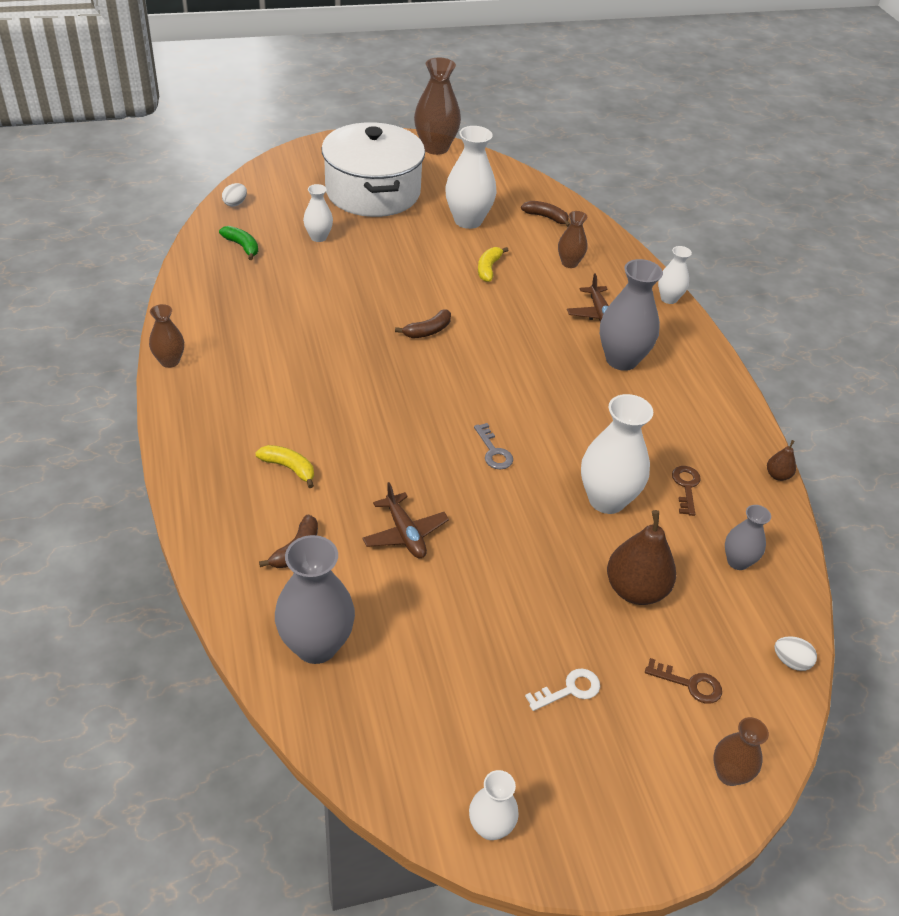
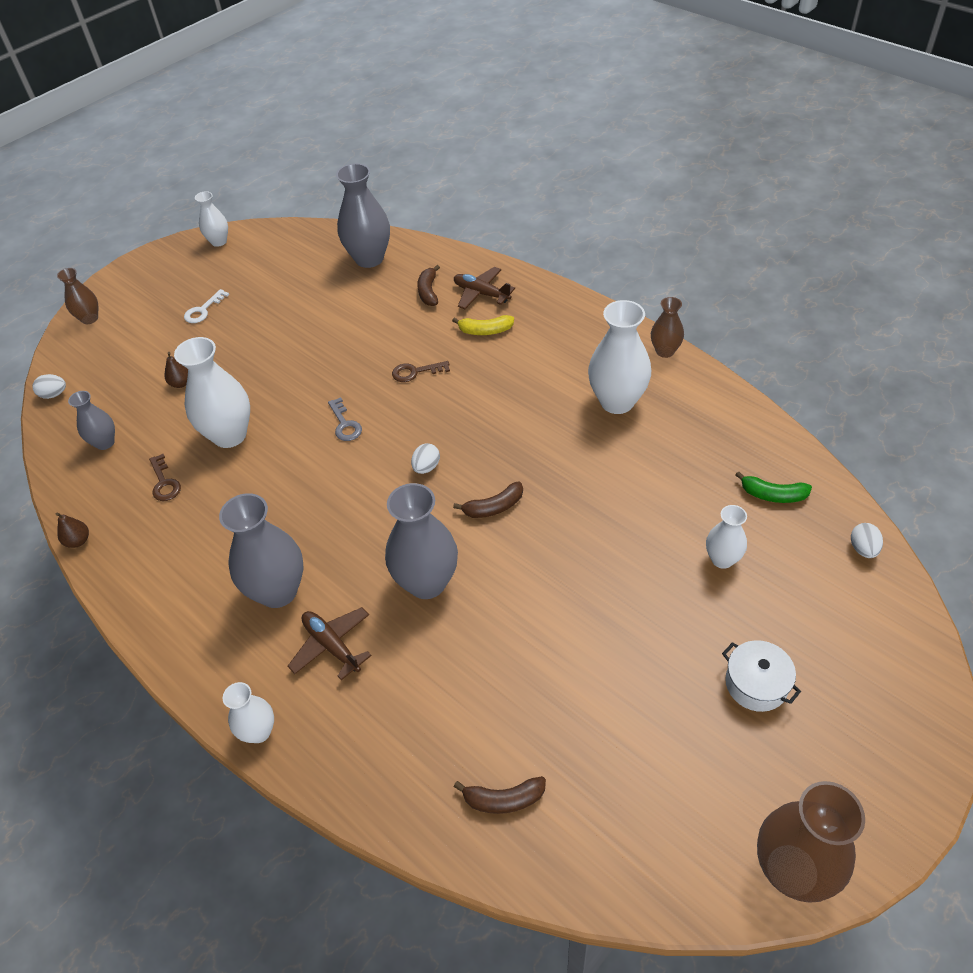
camera: 155 degrees right, 5 degrees up
(373, 192) = (756, 684): white pot -> white pot, size x0.41
(405, 533) = (367, 335): brown plane -> brown plane (481, 293)
(428, 331) = (494, 507): brown banana -> brown banana turned 135 degrees counterclockwise
(453, 381) = (426, 467): none -> white egg
(468, 220) = (595, 713): white vase -> white vase (617, 401)
(488, 269) = (503, 637): yellow banana -> none
(493, 451) = (345, 424): grey key -> grey key turned 150 degrees counterclockwise
(513, 314) = (427, 582): none -> grey vase
(569, 263) = (415, 716): brown vase -> none
(635, 590) = (181, 383): brown pear -> brown pear, size x0.47
(689, 684) = (125, 349): brown key -> brown key (415, 372)

